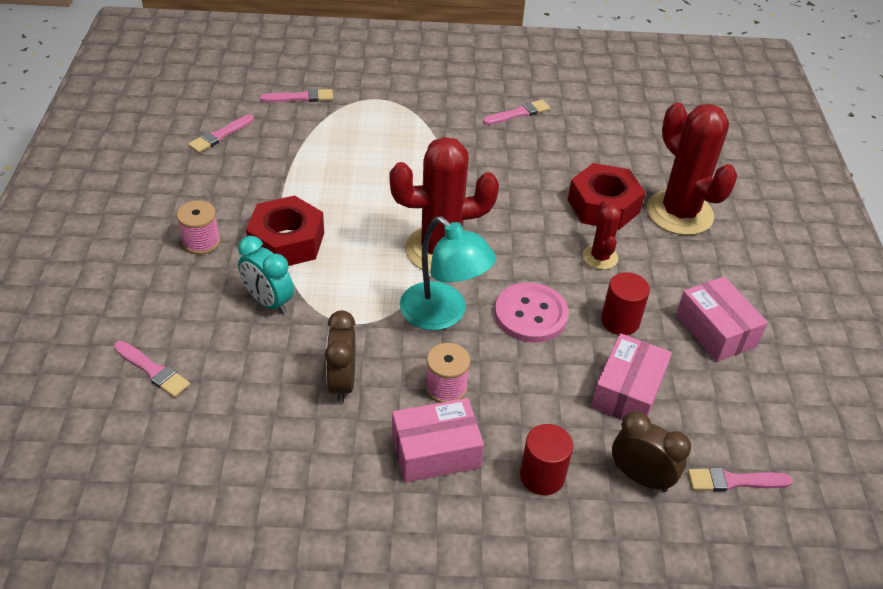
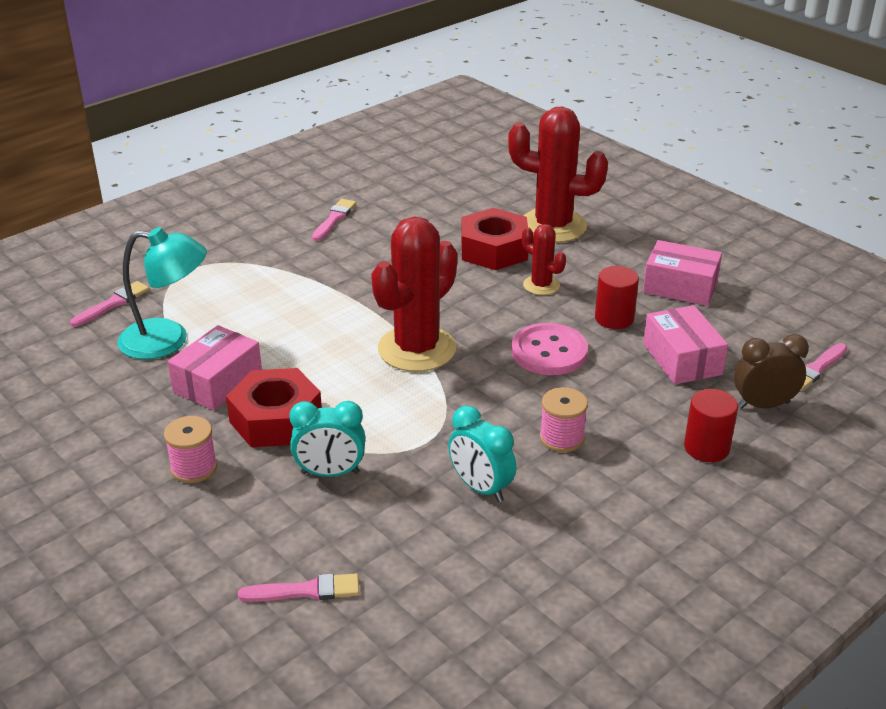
camera: 40 degrees left, 10 degrees down
(220, 135) = (75, 376): pink brush -> none
(342, 382) = (480, 488): brown clock -> turquoise clock
(435, 451) = (617, 484): pink box -> pink box (218, 382)
(443, 315) = (486, 392): turquoise lamp -> turquoise lamp (168, 340)

